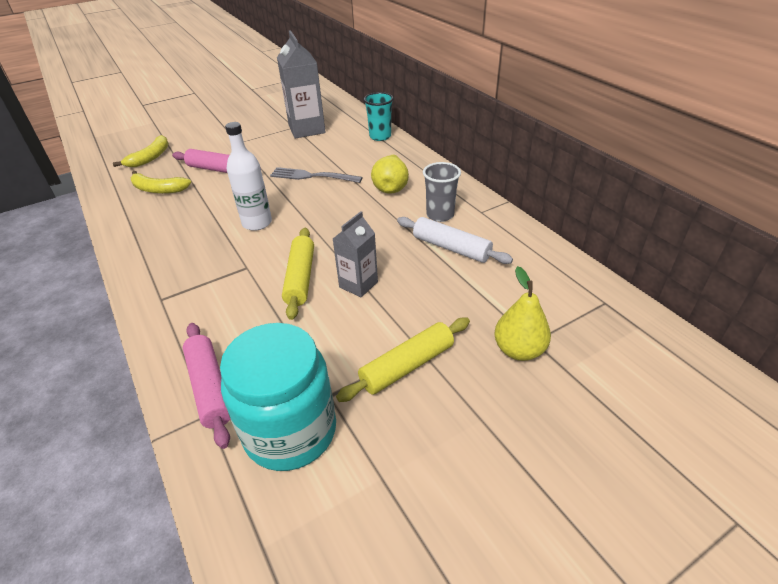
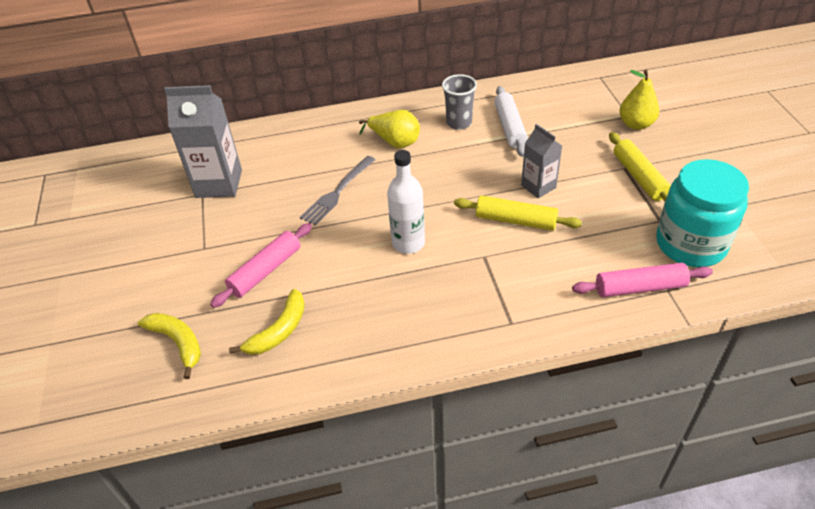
camera: 70 degrees left, 5 degrees up
(380, 136) = (284, 131): turquoise cup -> none
(451, 248) = (509, 127): white rolling pin -> white rolling pin turned 60 degrees counterclockwise

